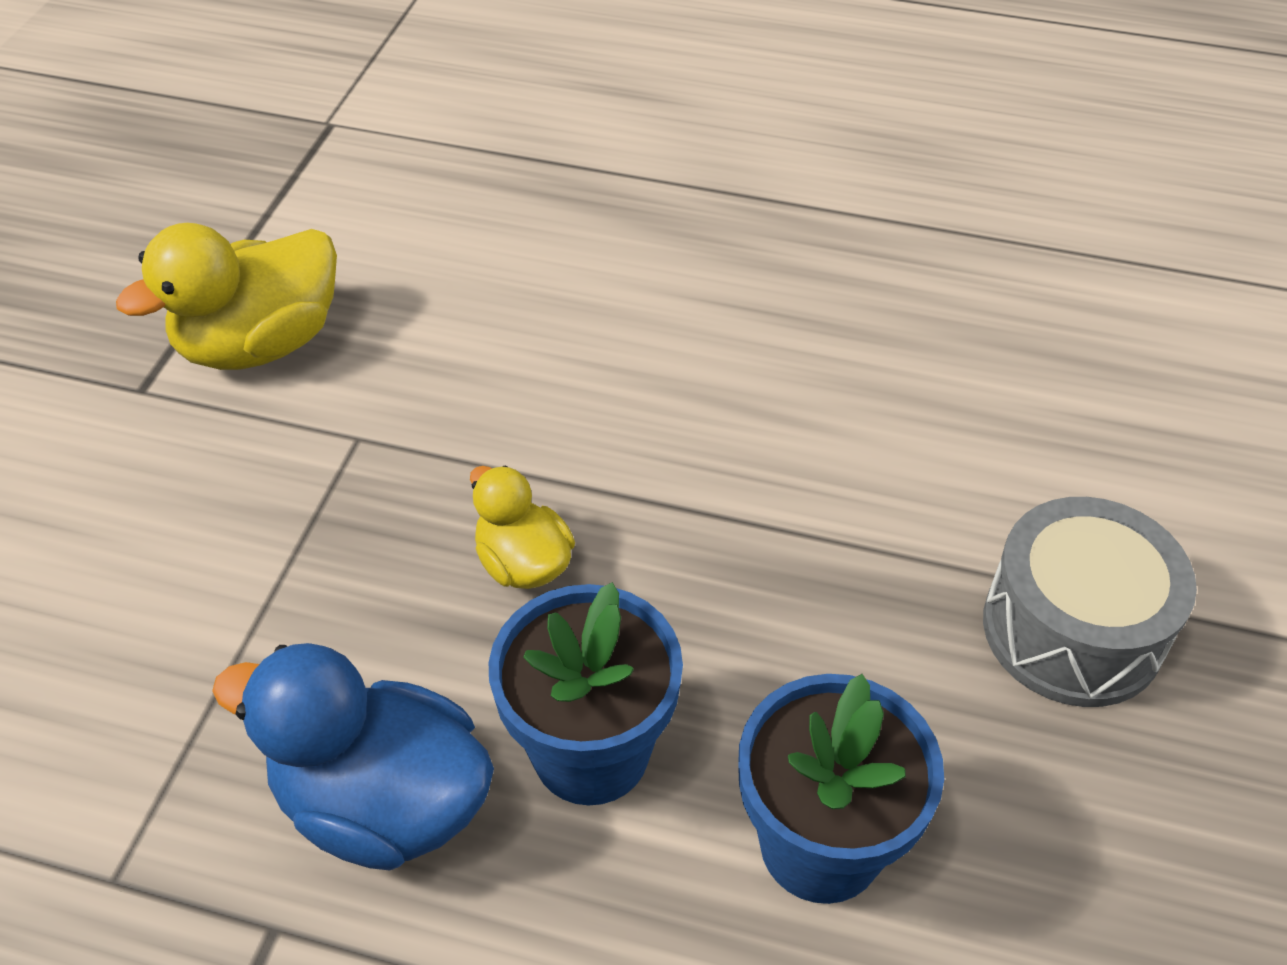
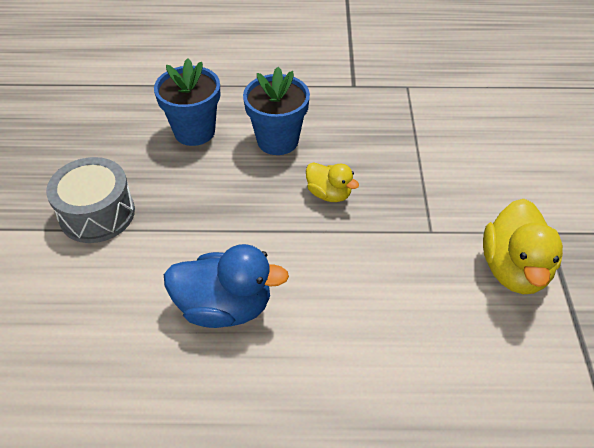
camera: 165 degrees right, 0 degrees up
(261, 344) = (514, 269): yellow duck -> yellow duck turned 150 degrees clockwise
(383, 802) = (339, 116): blue duck -> blue duck (225, 307)

